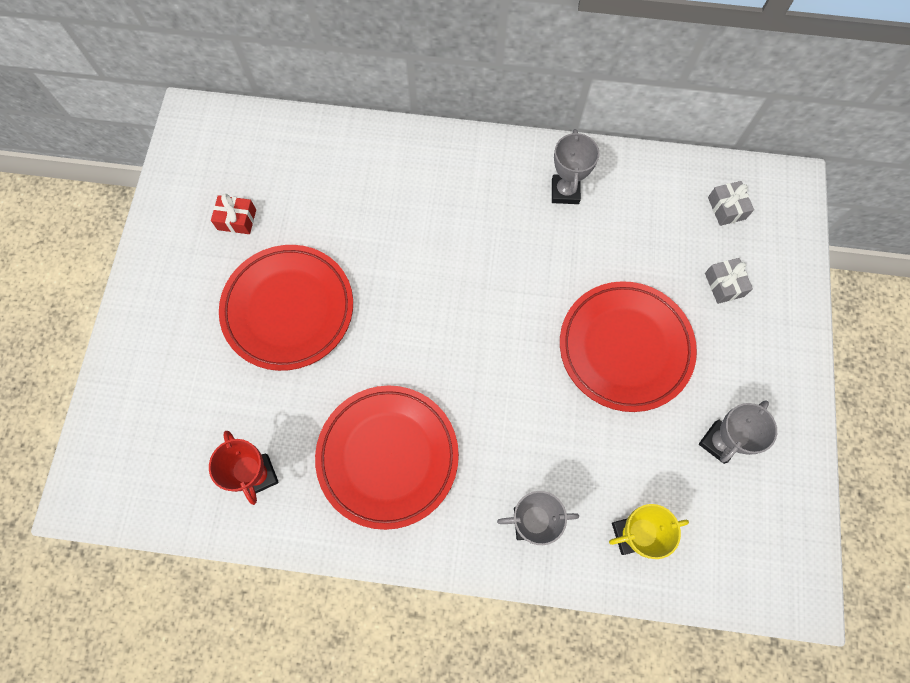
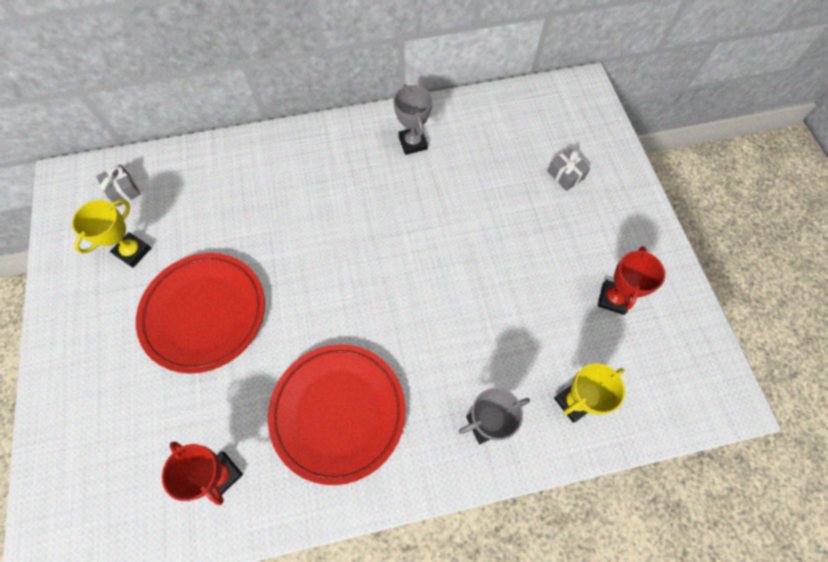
camera: 20 degrees left, 5 degrees down
(237, 219) = (133, 251): red gift -> yellow trophy
(625, 348) = (508, 249): red plate -> none
(719, 442) = (613, 299): grey trophy -> red trophy
(726, 208) = (543, 118): grey gift -> grey gift (123, 190)

